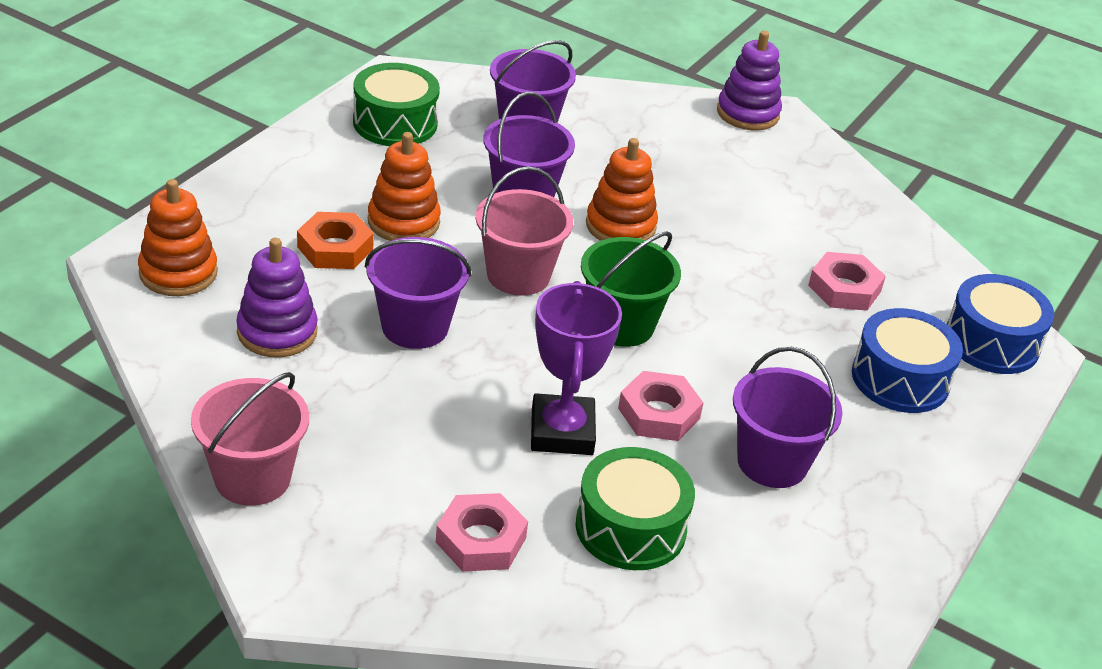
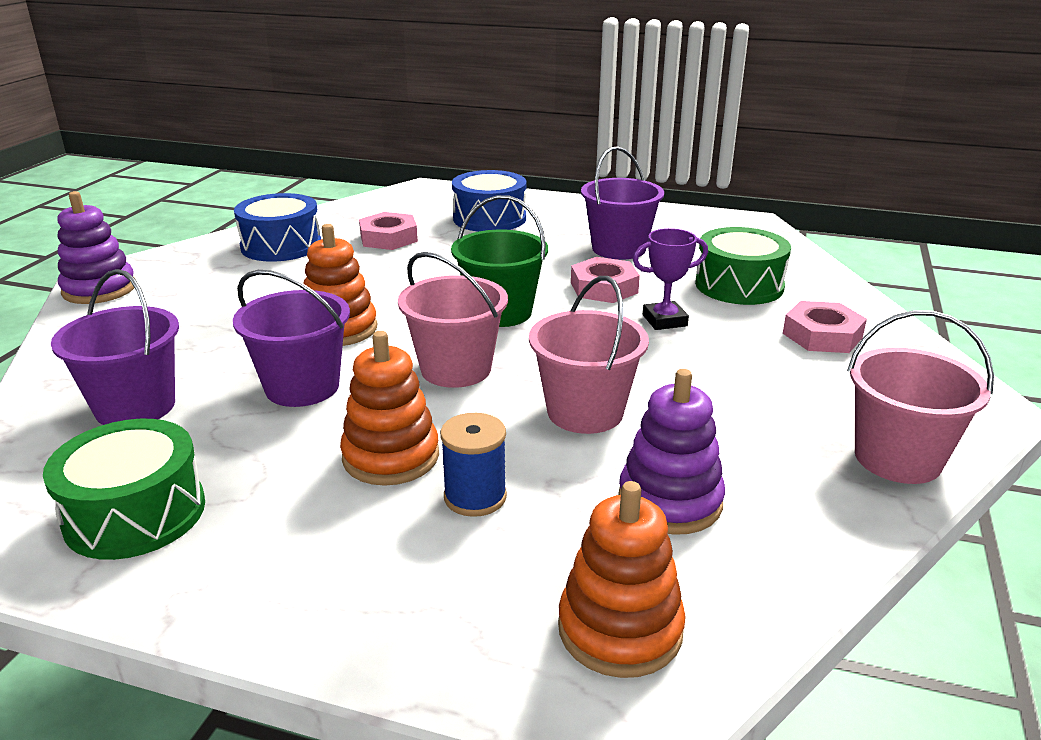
camera: 100 degrees left, 10 degrees down
(335, 248) = (475, 497): orange nut -> blue spool
(415, 327) = (585, 412): purple bucket -> pink bucket
(562, 432) = (664, 320): purple trophy -> purple trophy, size x0.63
(991, 342) = (426, 197): blue drum -> blue drum (281, 246)

